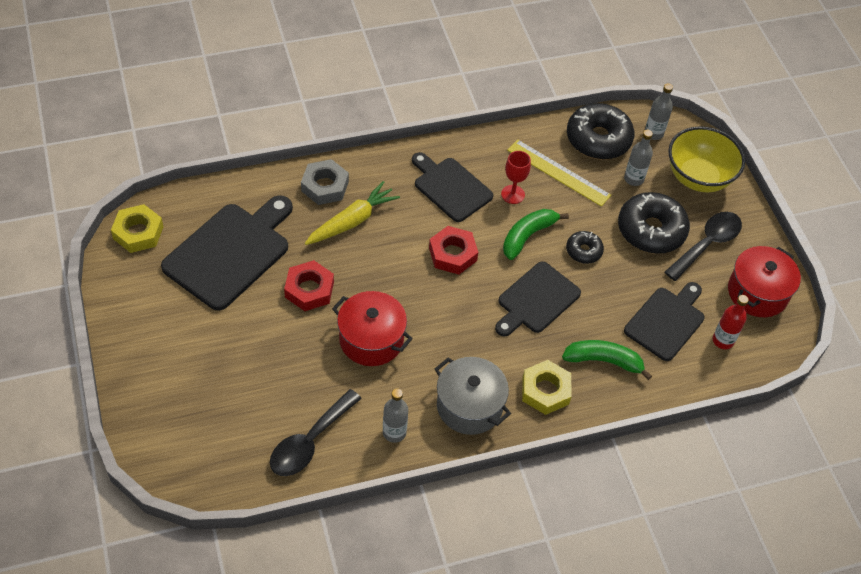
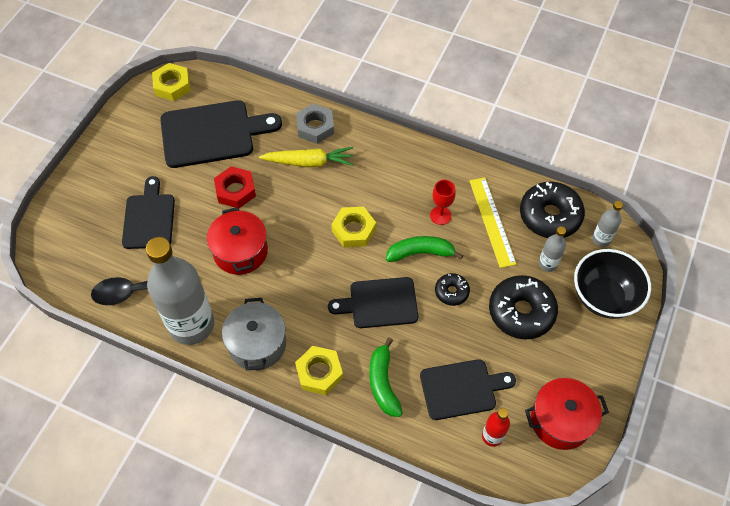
camera: 45 degrees right, 5 degrees up
(394, 432) = (191, 325): grey bottle -> grey bottle, size x2.28
(450, 187) = (400, 182): black cutting board -> black cutting board (149, 218)
(452, 254) = (353, 230): red nut -> yellow nut
(603, 361) = (383, 383): green banana -> green banana turned 150 degrees counterclockwise
(698, 177) = (603, 297): yellow bowl -> black bowl
(707, 244) = (556, 353): black spoon -> none

